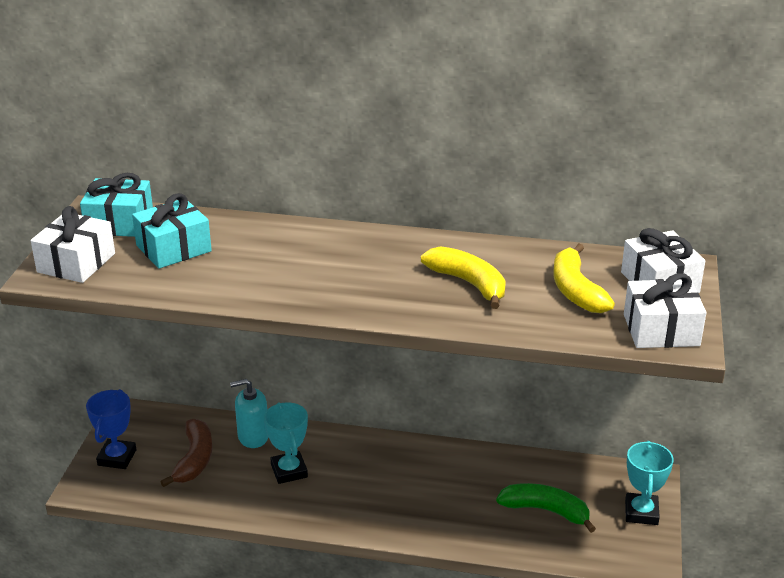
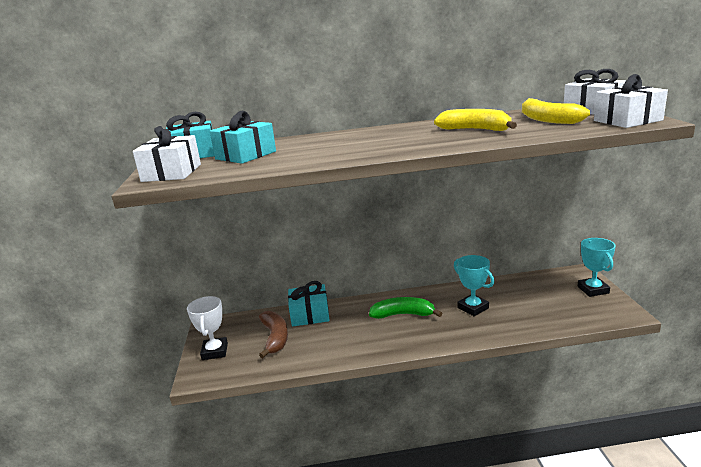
camera: 15 degrees left, 10 degrees down
(117, 457) = (215, 351): blue trophy -> white trophy
(253, 436) = (310, 315): turquoise soap dispenser -> turquoise gift
(289, 471) = (348, 327): turquoise trophy -> turquoise trophy (473, 308)
(546, 511) = (535, 304): green banana -> green banana (403, 314)

